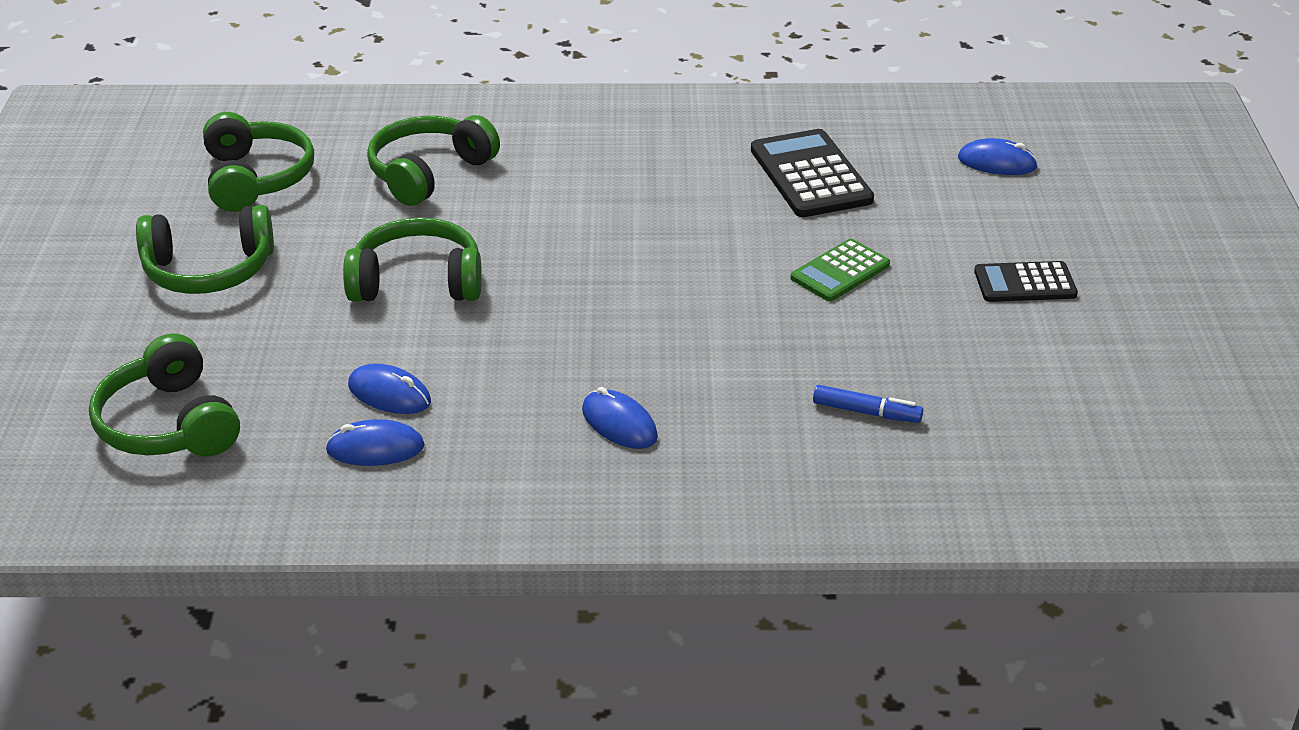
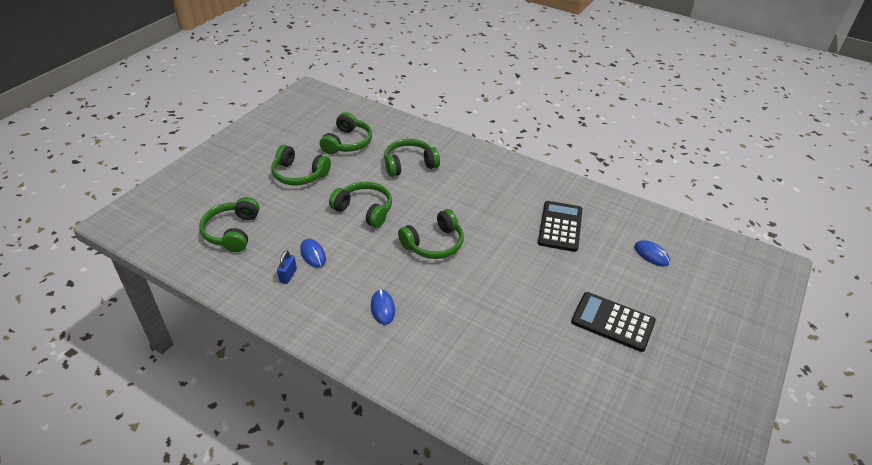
camera: 30 degrees right, 5 degrees up
(375, 448) = (288, 275): blue mouse -> blue padlock
(611, 286) = (434, 244): none -> green headphones
(840, 271) = (533, 278): green calculator -> none
(866, 412) = (486, 352): blue marker -> none
(1025, 283) = (612, 322): black calculator -> black calculator, size x1.58

